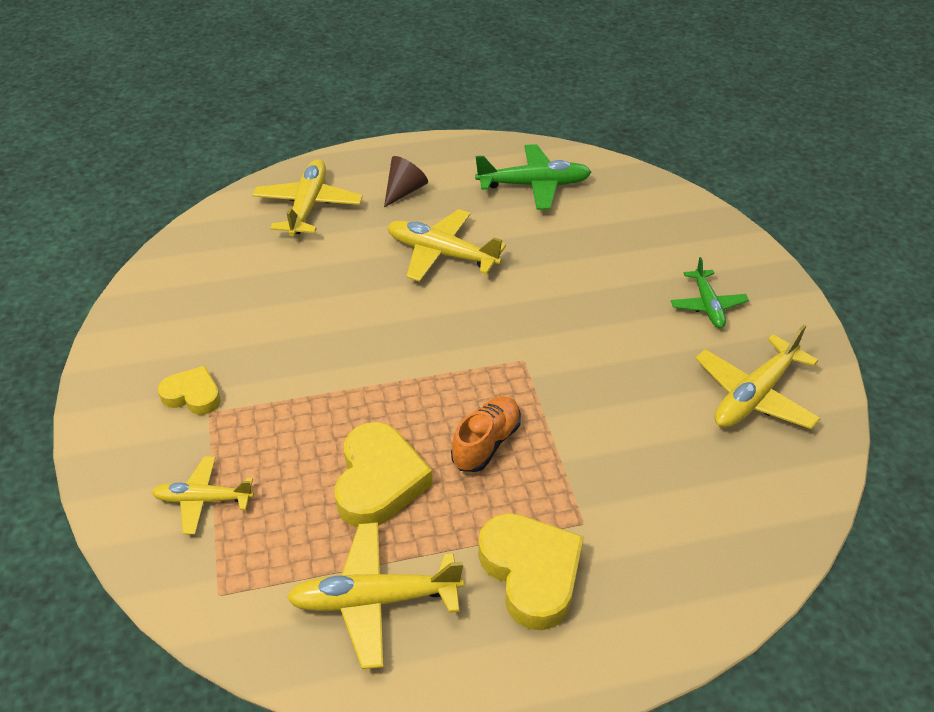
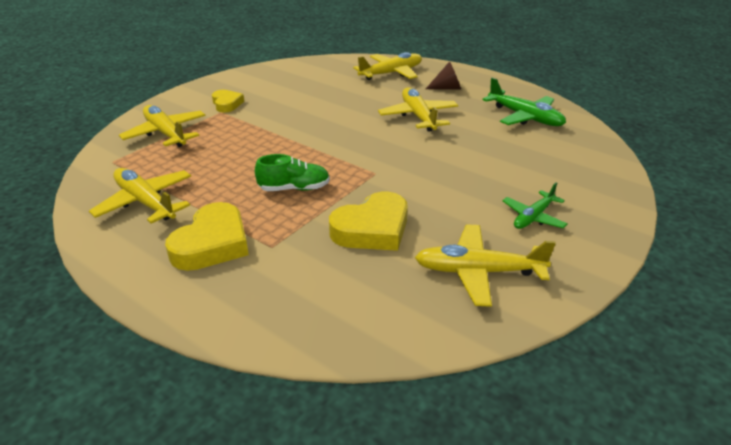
camera: 50 degrees right, 10 degrees down
(203, 500) = (165, 133): yellow plane -> yellow plane, size x1.57
(379, 481) = (228, 170): yellow heart -> yellow heart (372, 229)
(486, 443) = (294, 188): orange shoe -> green shoe

